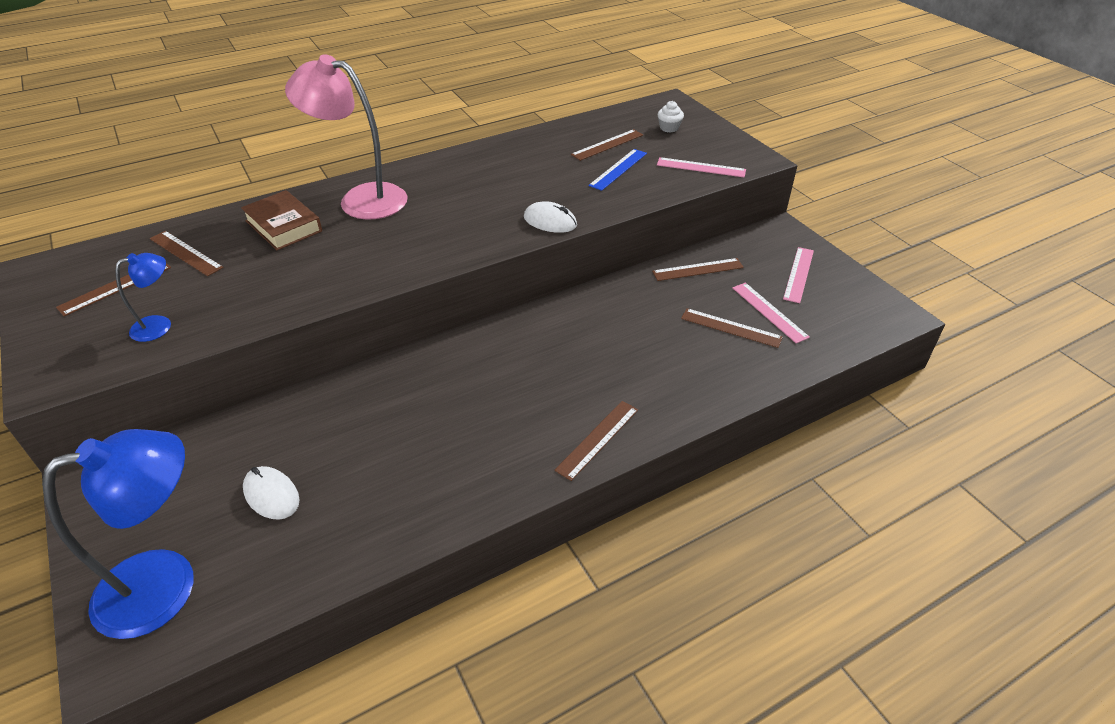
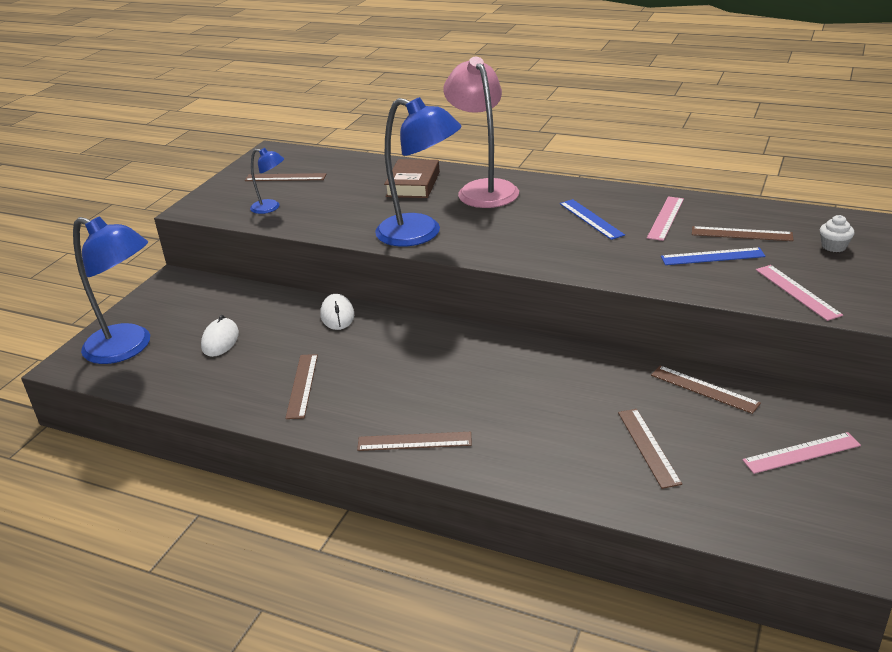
camera: 55 degrees right, 10 degrees down
(186, 253) = (342, 175): brown ruler -> brown ruler (302, 385)
(376, 265) = (420, 234): none -> blue lamp
(493, 182) = (591, 219): none -> blue ruler
(550, 221) = (580, 266): white mouse -> white mouse (337, 315)
(769, 312) = (708, 460): pink ruler -> pink ruler (665, 218)

